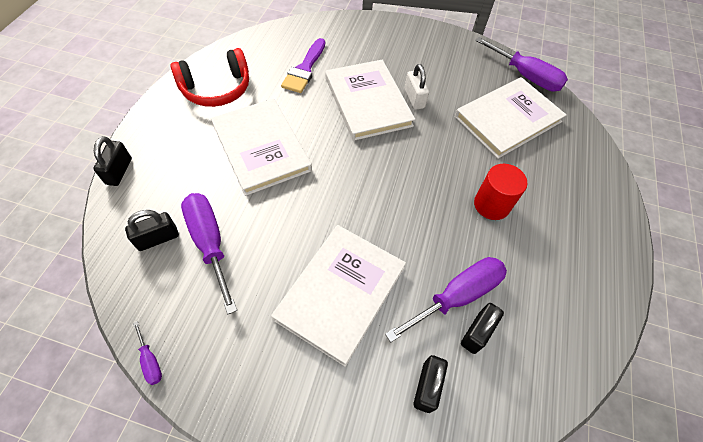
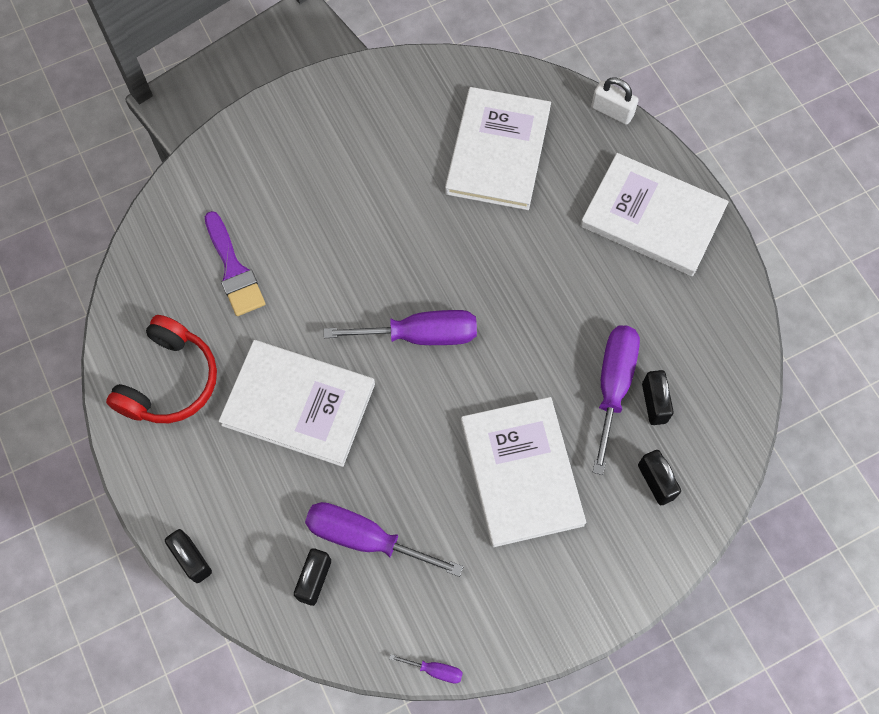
camera: 40 degrees left, 10 degrees up
(368, 102) = (344, 252): white book -> white book (652, 217)
(414, 98) = (385, 206): white padlock -> white padlock (612, 111)
(491, 205) = (565, 268): red cylinder -> none
(525, 76) = (468, 74): purple screwdriver -> purple screwdriver (421, 335)

